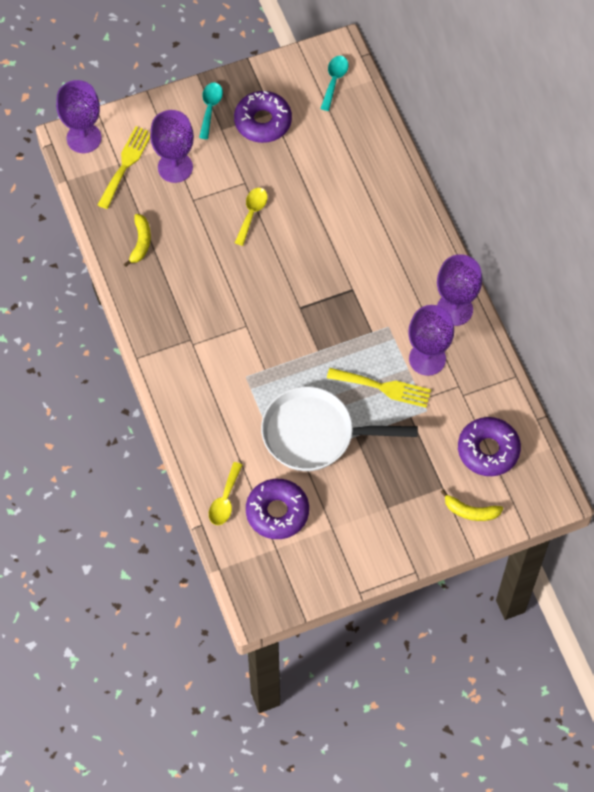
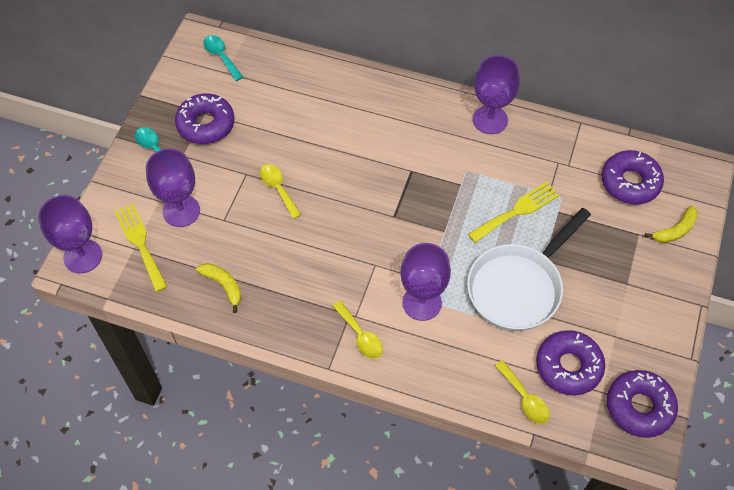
camera: 50 degrees left, 5 degrees down
(180, 359) = (361, 336): none -> yellow spoon
(285, 581) = (639, 407): none -> purple donut
(427, 358) = (517, 165): purple goblet -> purple goblet (422, 303)

